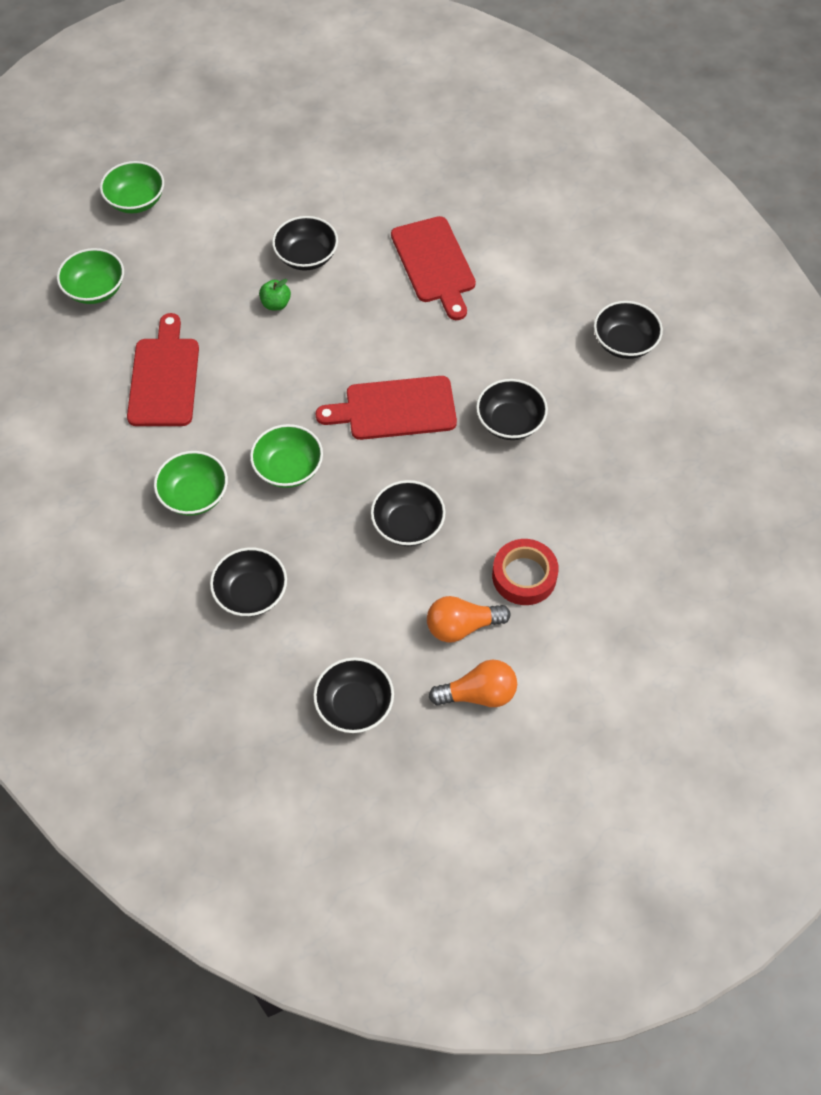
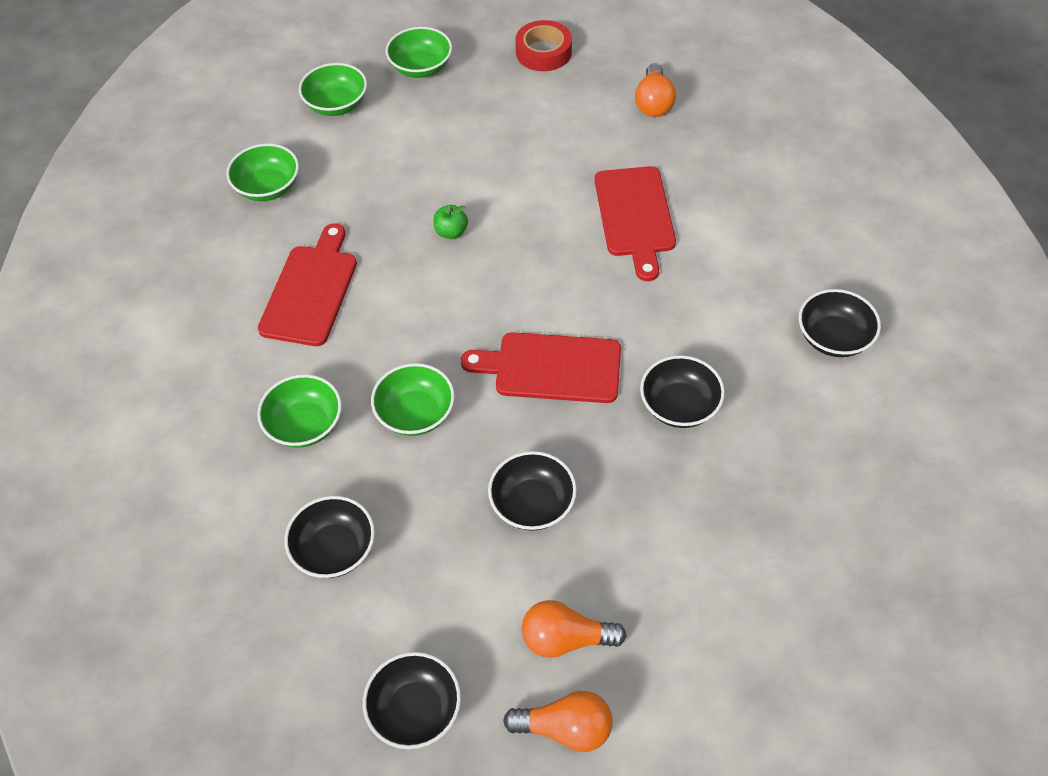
camera: 15 degrees right, 5 degrees down
(205, 153) = (421, 67): none -> green bowl
(306, 256) = (497, 187): black bowl -> none
(426, 157) = (654, 103): none -> orange light bulb
(524, 576) = (654, 592): red tape -> red tape (543, 52)

